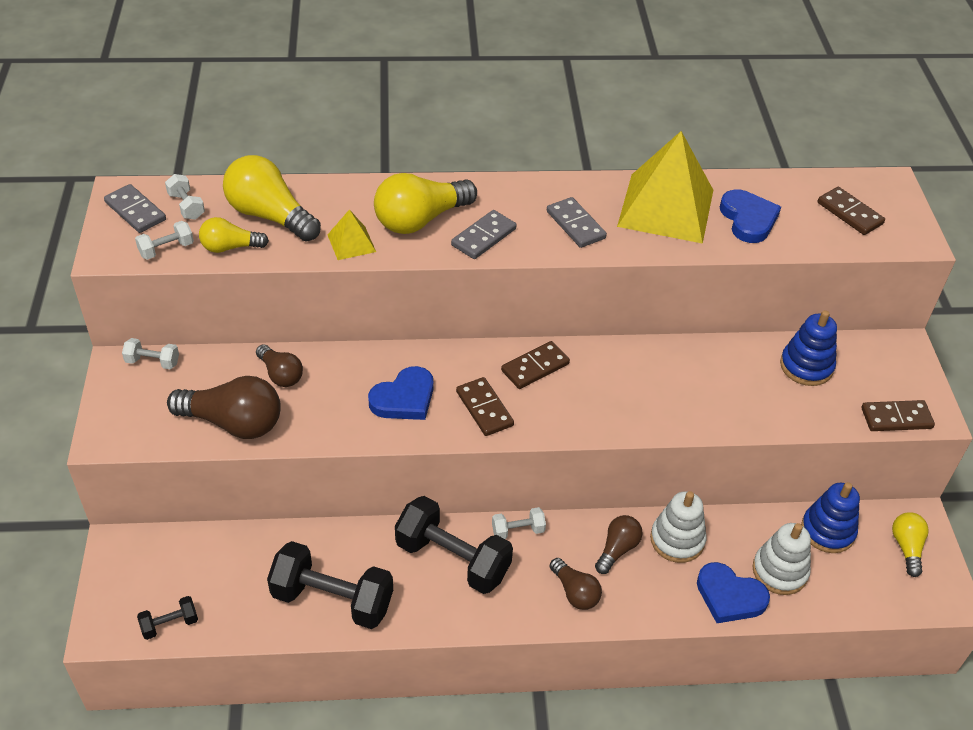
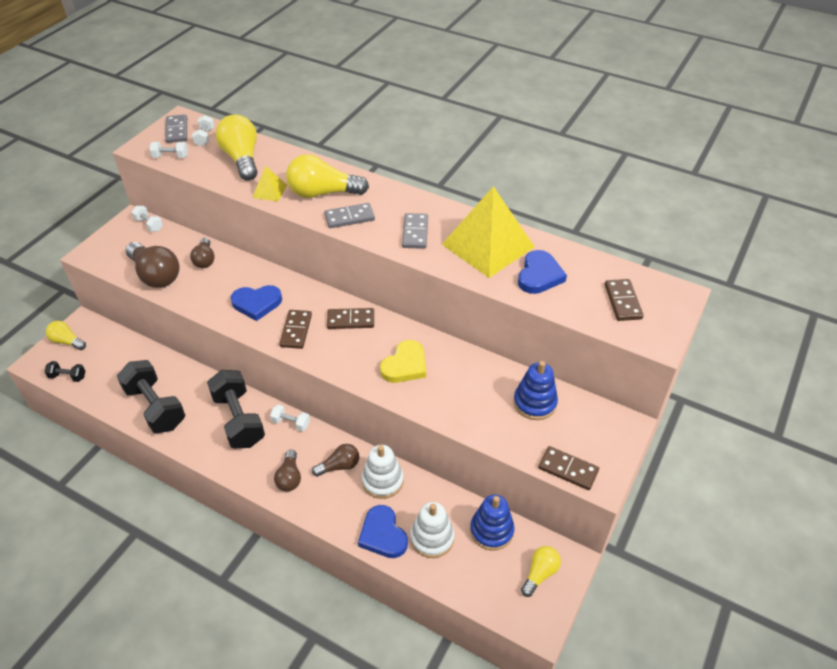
camera: 35 degrees right, 0 degrees up
(230, 247) = (203, 168): yellow light bulb -> yellow light bulb (67, 341)
(643, 390) = (405, 365): none -> yellow heart

